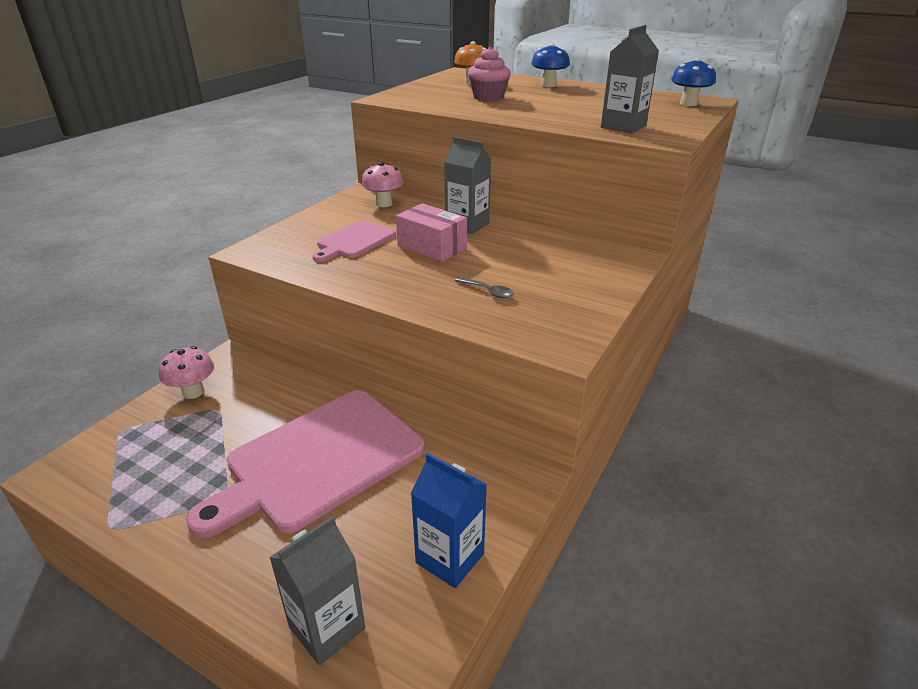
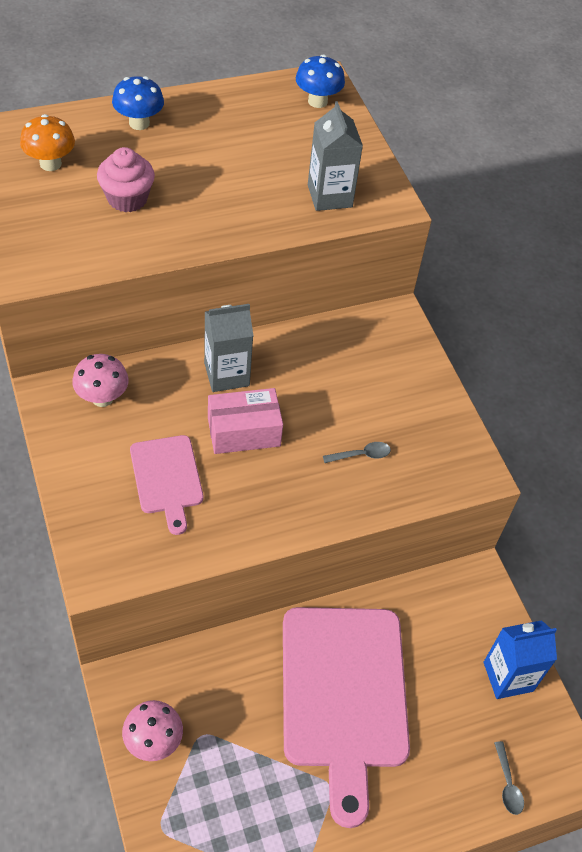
camera: 55 degrees left, 20 degrees up
(327, 628) = (507, 784): grey carton -> grey spoon

